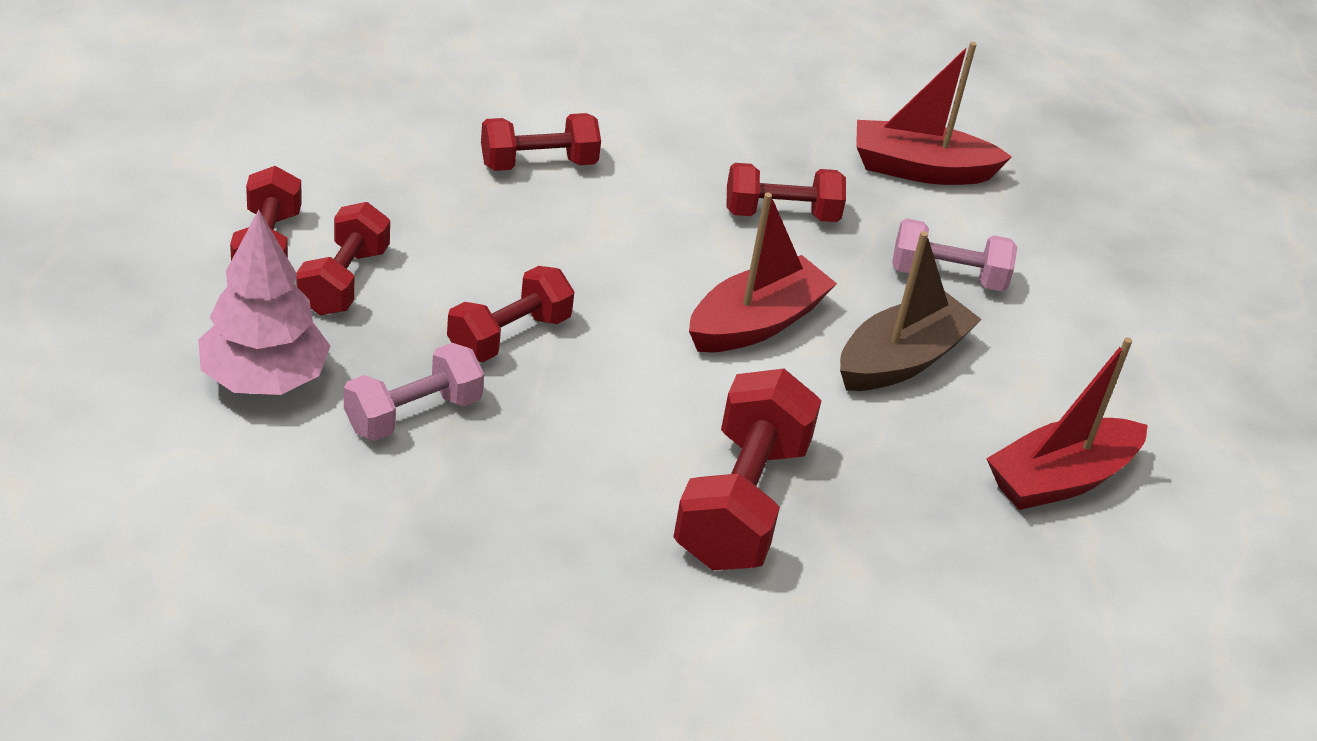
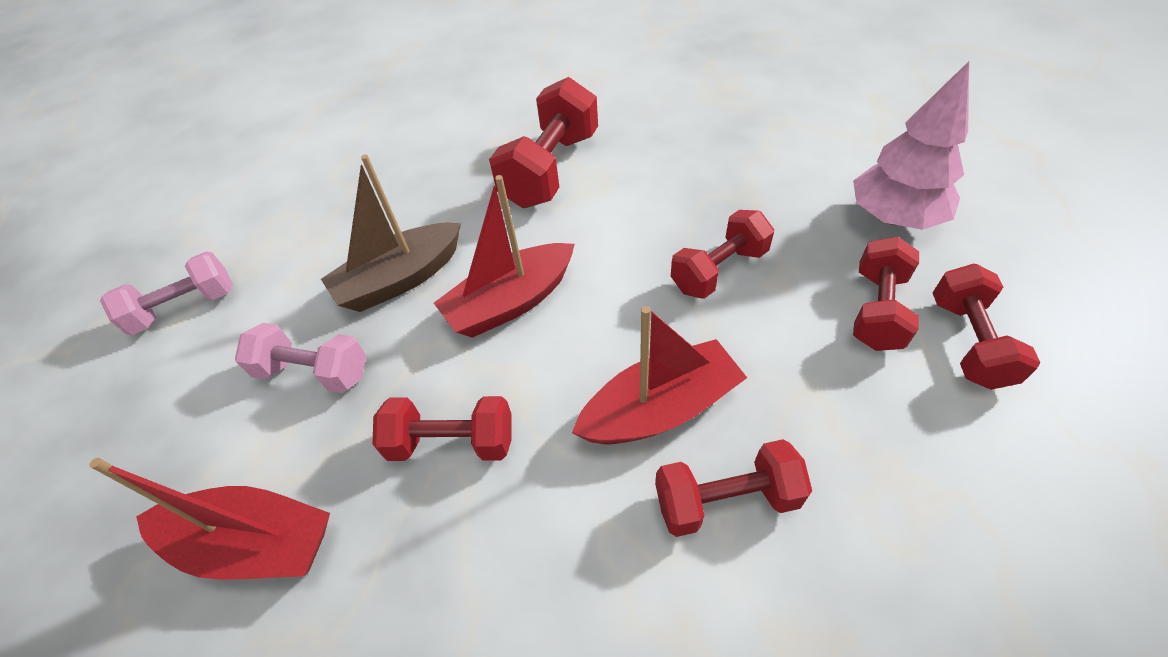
camera: 165 degrees left, 10 degrees up
(413, 414) = (775, 203): pink dumbbell -> pink dumbbell (185, 308)
(1060, 479) = (333, 201): red boat -> red boat (660, 409)

